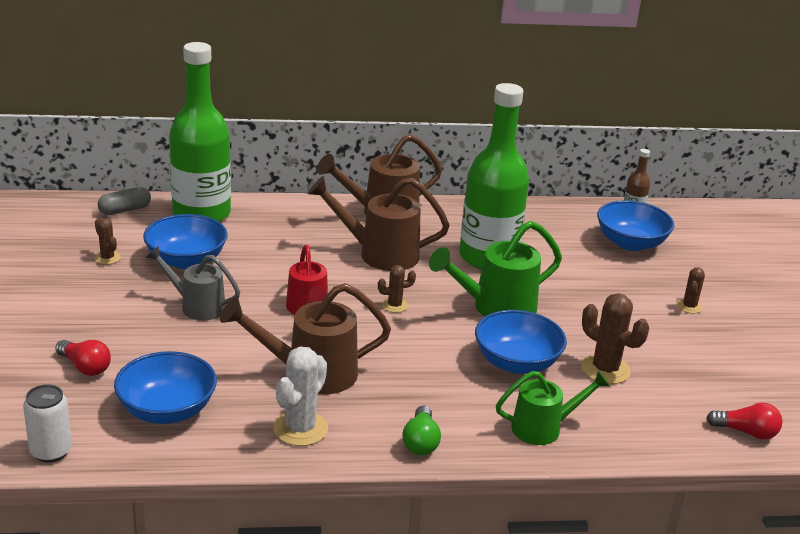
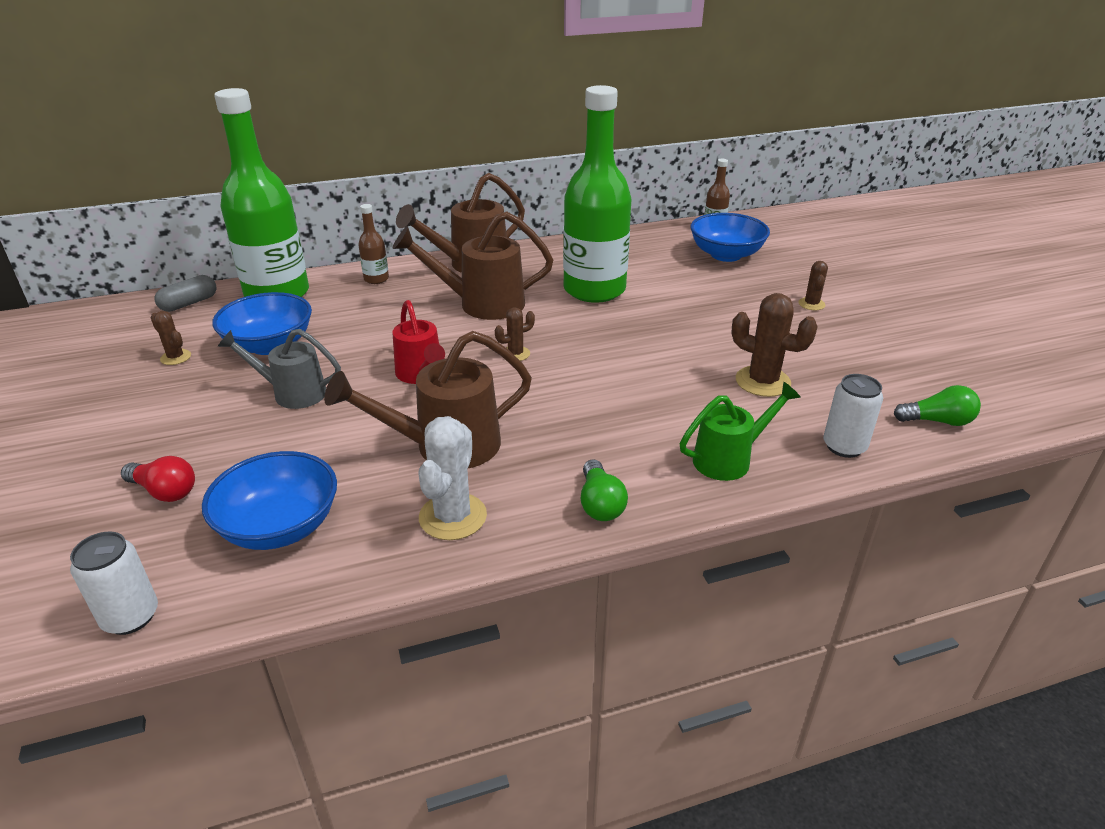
camera: 10 degrees left, 5 degrees up
(292, 213) = (376, 279): none -> brown bottle
(496, 308) = (623, 338): green watering can -> none
(516, 363) = (668, 391): blue bowl -> none
(649, 437) = (844, 446): none -> white can
(746, 432) = (937, 421): red light bulb -> green light bulb

